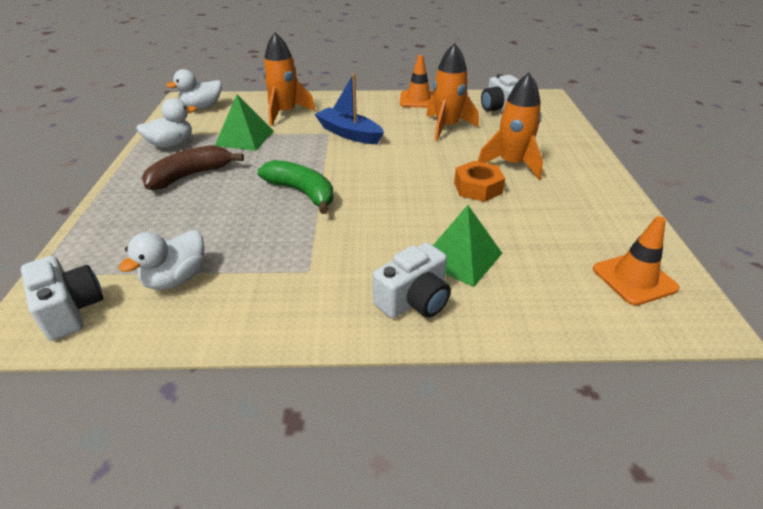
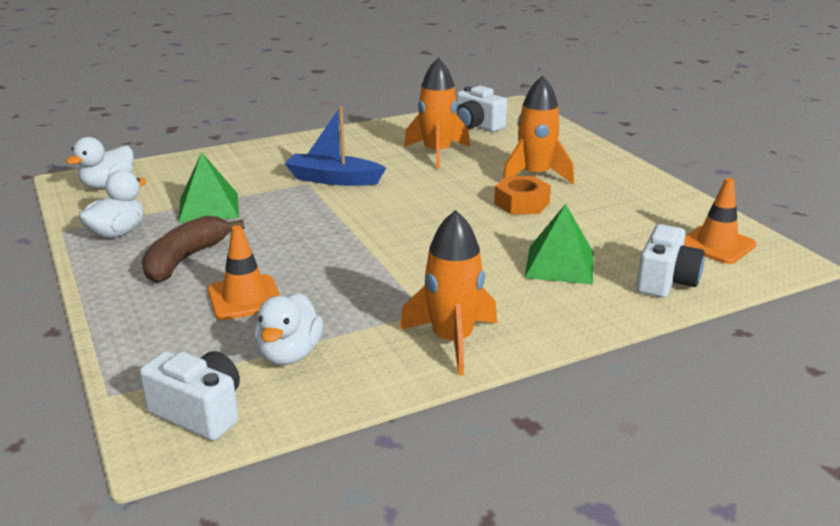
camera: 25 degrees left, 10 degrees down
(285, 113) = (230, 172): orange rocket -> orange rocket (452, 341)
(302, 193) = (342, 247): green banana -> none
(414, 300) = (550, 308): white camera -> white camera (666, 281)
(418, 100) = (378, 131): orange traffic cone -> orange traffic cone (245, 298)

